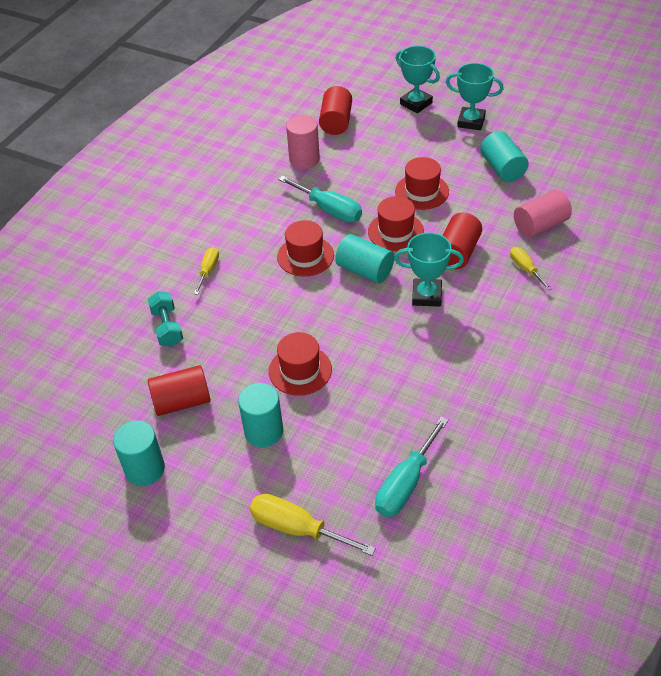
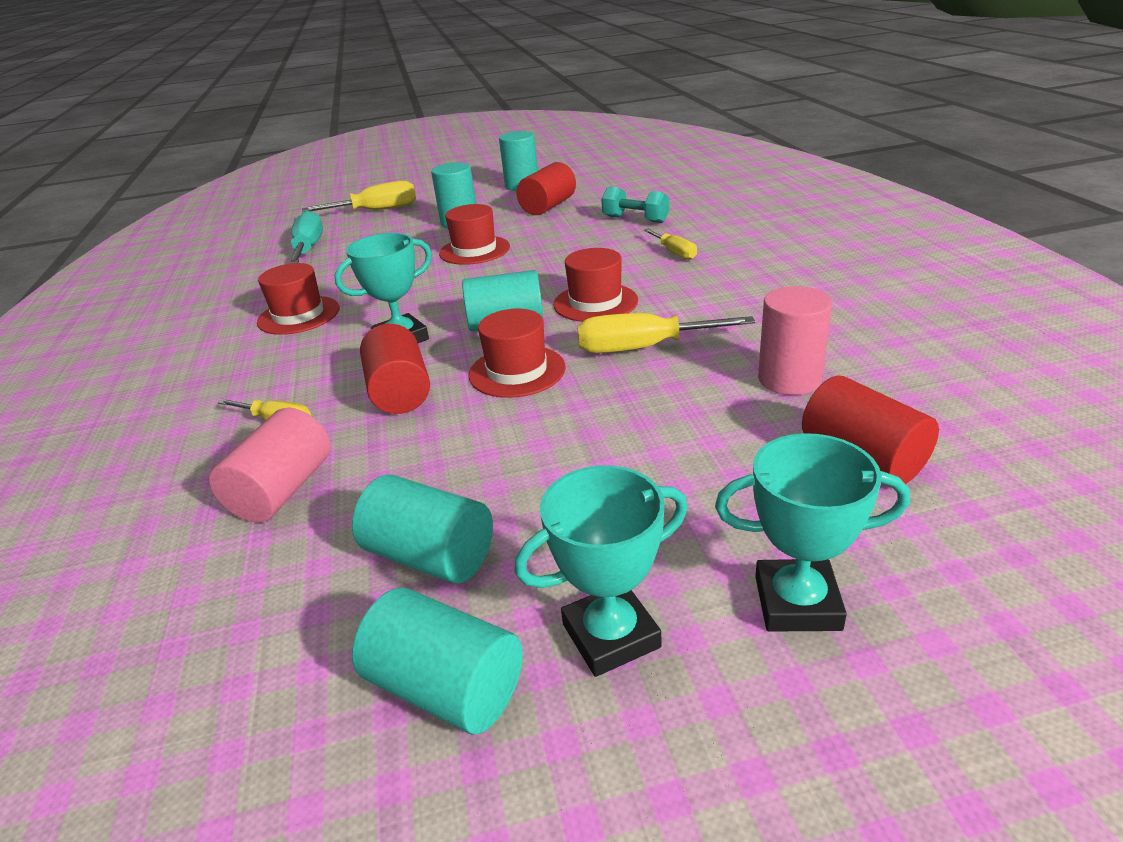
camera: 140 degrees right, 15 degrees down
(329, 210) = (642, 348): turquoise screwdriver -> yellow screwdriver
(422, 191) = (542, 434): red hat -> red hat (299, 315)
(524, 133) = (446, 687): none -> turquoise cylinder

